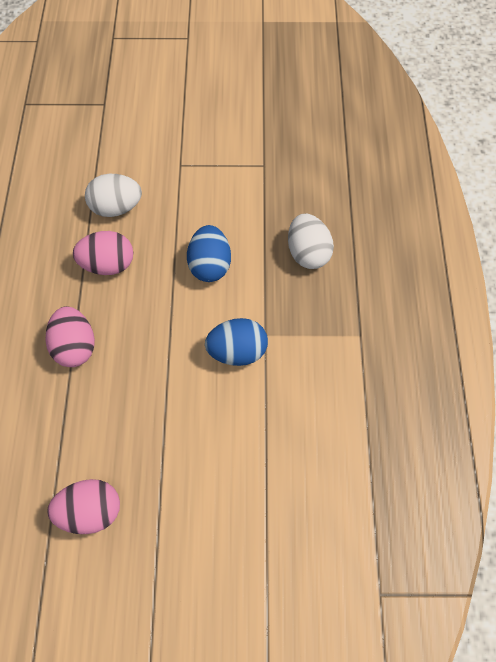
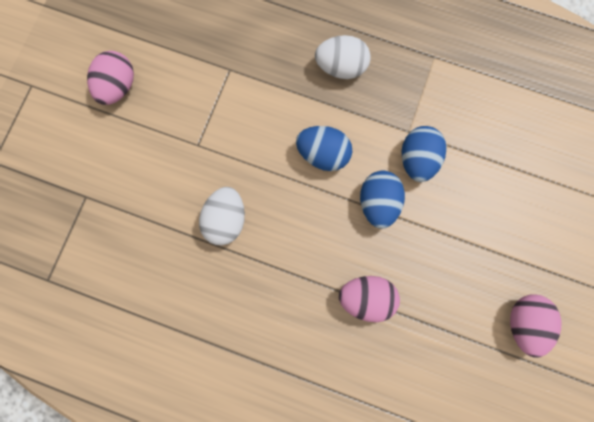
camera: 70 degrees left, 15 degrees up
(108, 264) = (289, 245): pink egg -> pink egg (117, 87)
(177, 328) = (378, 203): none -> blue egg

